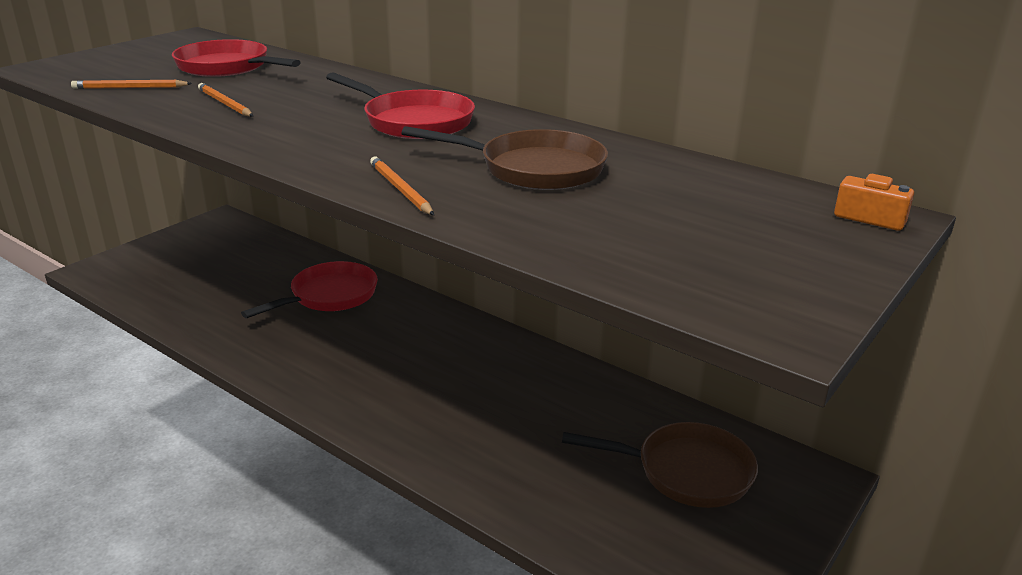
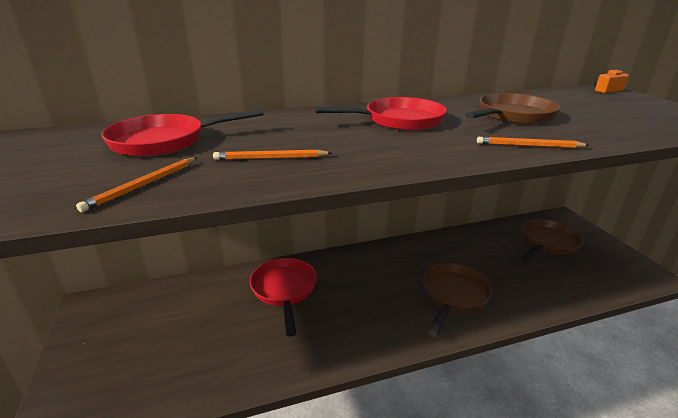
camera: 55 degrees left, 0 degrees up
(431, 409) = (453, 295): none -> brown pan

